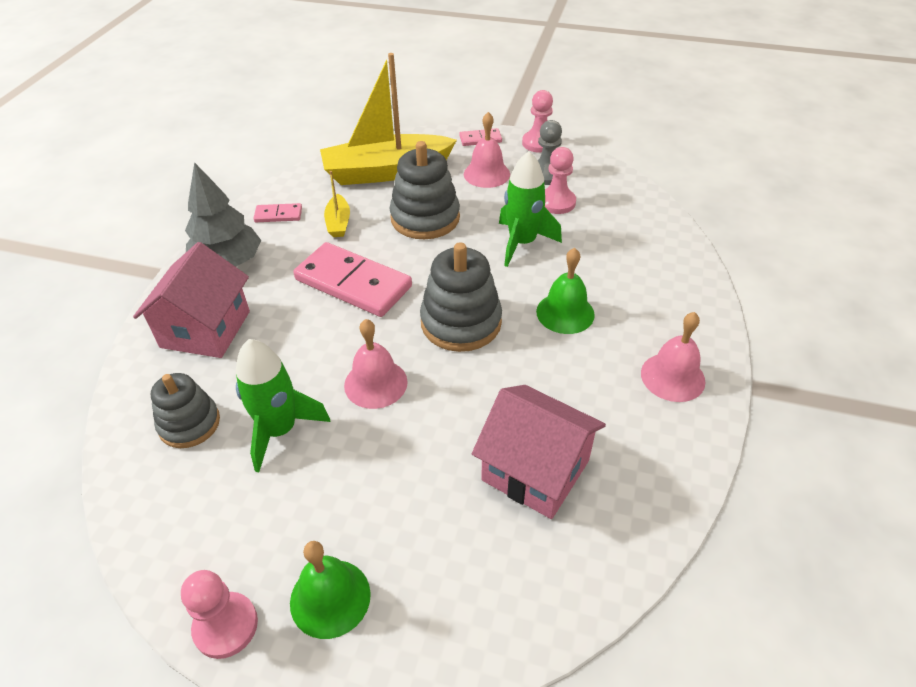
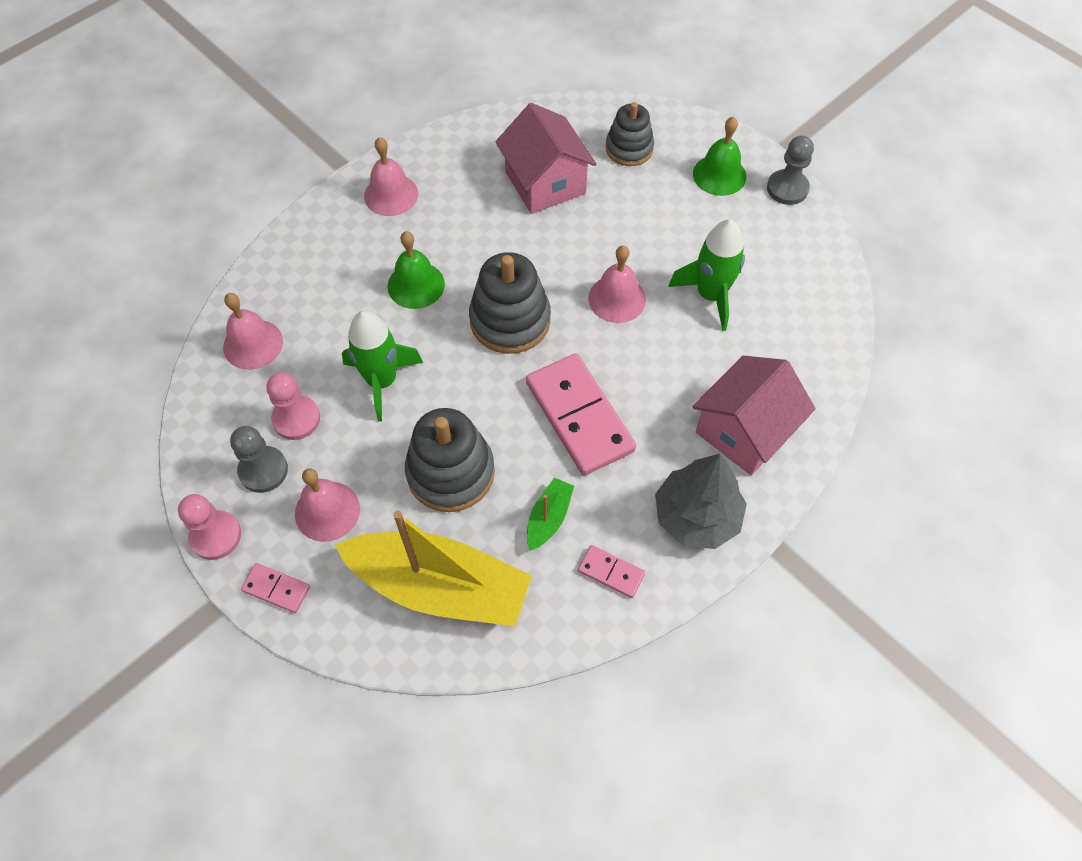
camera: 150 degrees left, 15 degrees up
(189, 424) = (781, 335): grey stacking toy -> grey stacking toy (629, 148)
(226, 626) = (787, 188): pink pawn -> grey pawn
(338, 223) = (548, 518): yellow boat -> green boat
(637, 225) = (253, 344): none -> pink bell

